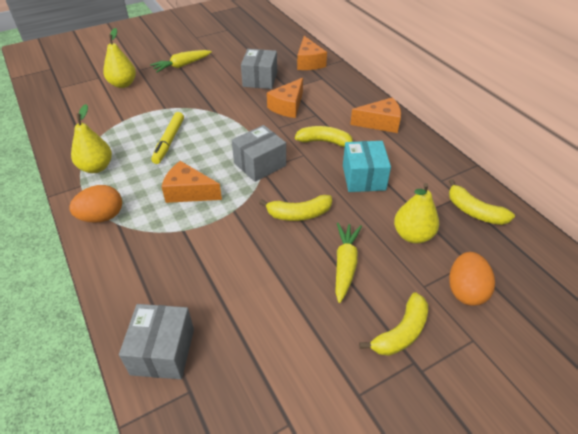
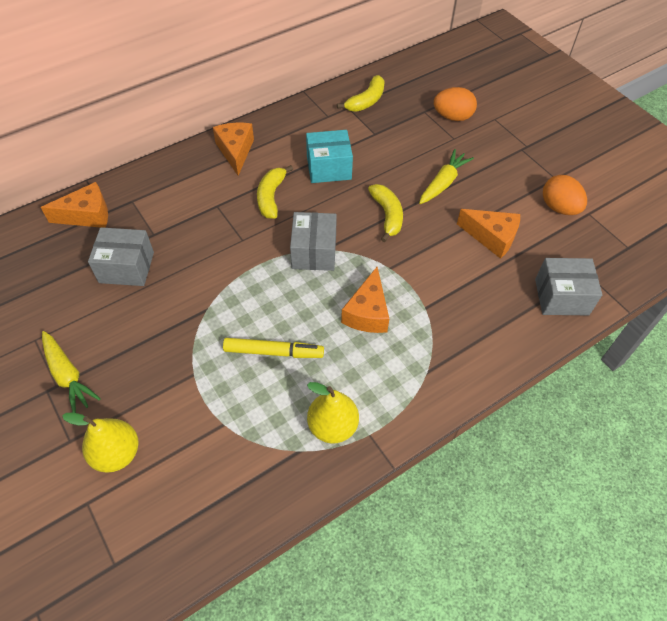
camera: 95 degrees left, 10 degrees up
(102, 217) = (419, 391): orange egg -> orange egg (559, 208)
(260, 164) = (314, 252): grey box -> grey box turned 45 degrees clockwise
(288, 106) = (197, 233): orange cheese -> orange cheese (492, 237)
(345, 265) = (443, 183): yellow carrot -> yellow carrot turned 120 degrees clockwise
(401, 332) = (499, 154): yellow banana -> none
(412, 235) = (400, 140): yellow pear -> none

